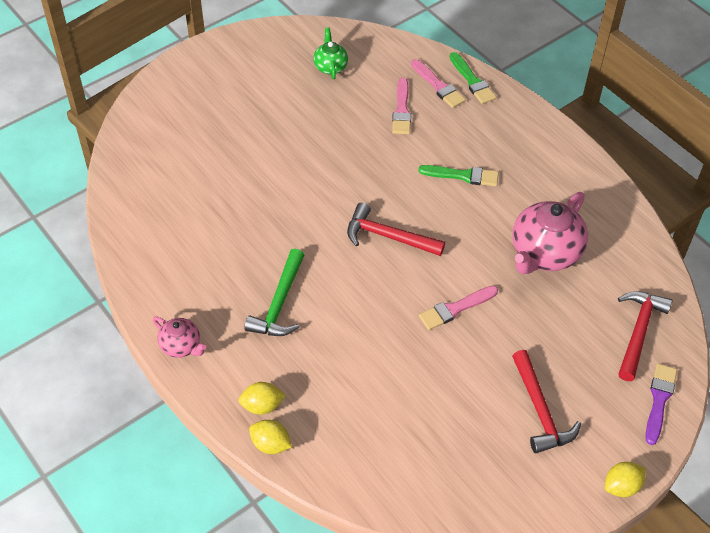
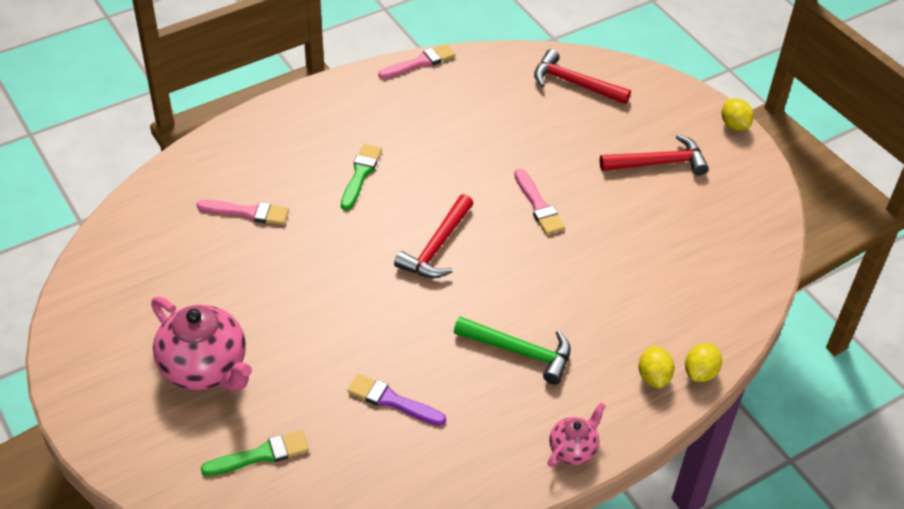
camera: 85 degrees left, 5 degrees down
(330, 67) = (153, 271): green teapot -> none
(438, 86) = (217, 176): pink brush -> pink brush (419, 62)
(472, 81) = (217, 146): green brush -> green brush (260, 455)
(544, 253) = (475, 129): pink teapot -> pink teapot (205, 368)
(659, 400) = (648, 85): purple brush -> purple brush (392, 401)

